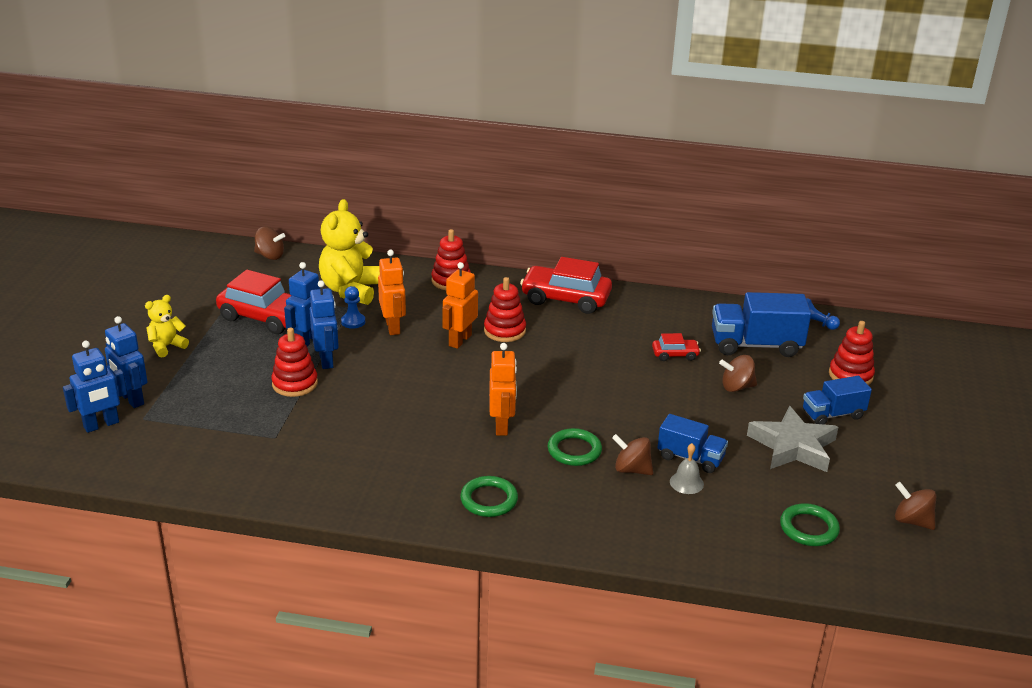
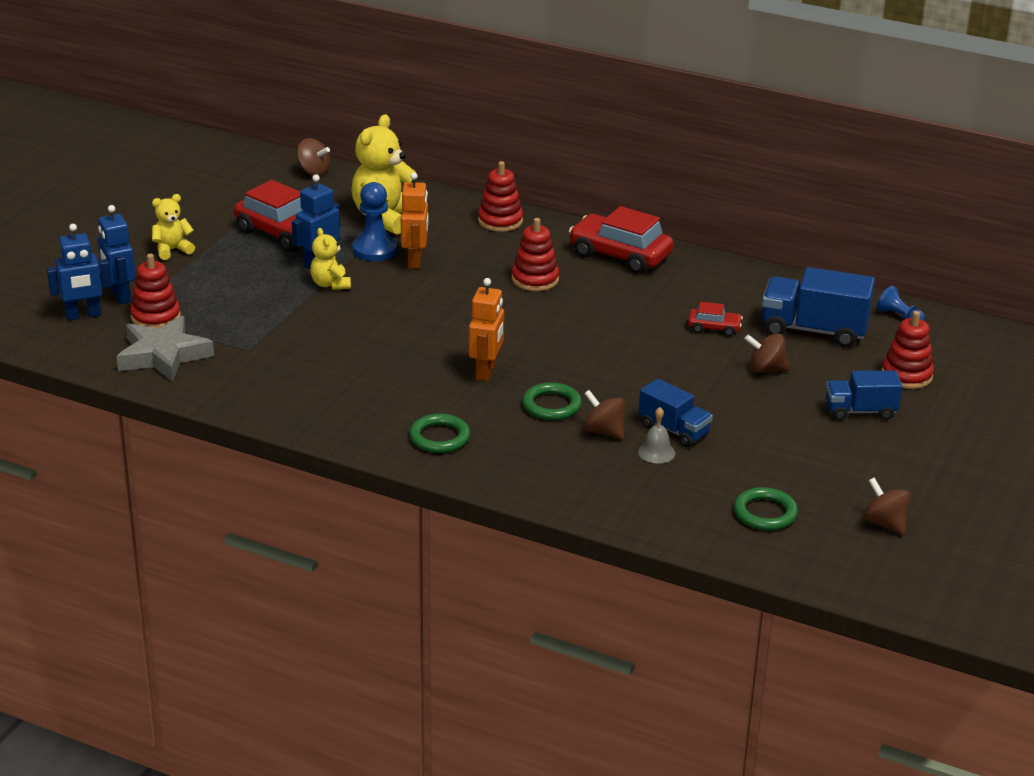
camera: 15 degrees right, 0 degrees up
(295, 384) = (288, 303): red stacking toy -> red stacking toy (156, 317)
(326, 360) = (330, 284): blue robot -> yellow teddy bear
(353, 322) = (374, 250): blue pawn -> blue pawn, size x1.66
(459, 340) = (481, 283): orange robot -> none
(793, 446) = (795, 435): grey star -> grey star (163, 355)

